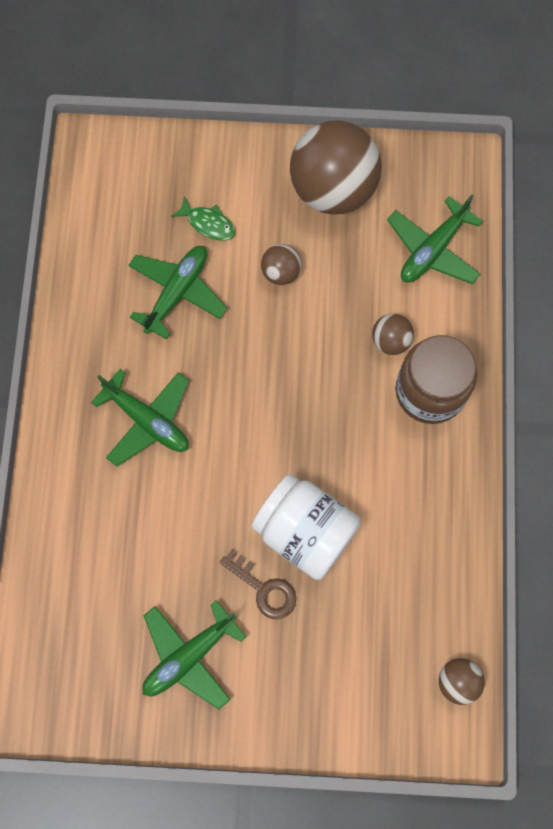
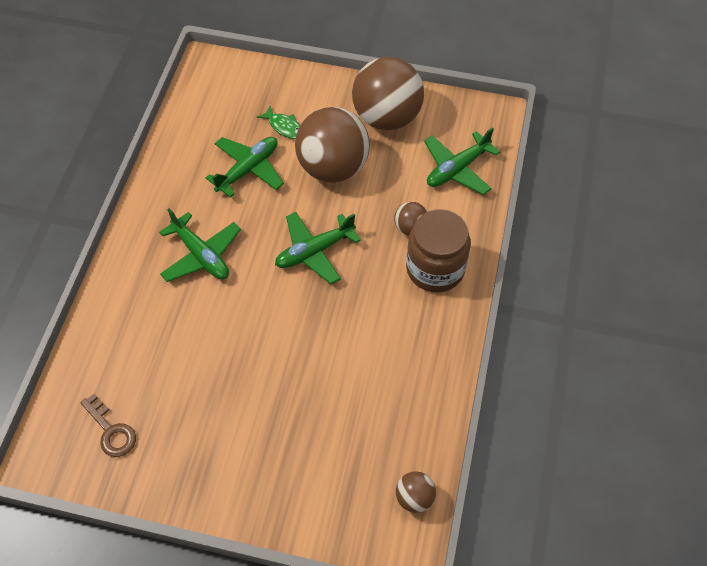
camera: 10 degrees right, 15 degrees down
(189, 655) = (189, 437): green plane -> green plane (314, 251)
(264, 589) = (264, 395): brown key -> brown key (111, 431)
(281, 272) = (333, 167): brown ball -> brown ball, size x2.25
(305, 531) = (309, 357): white jar -> none

